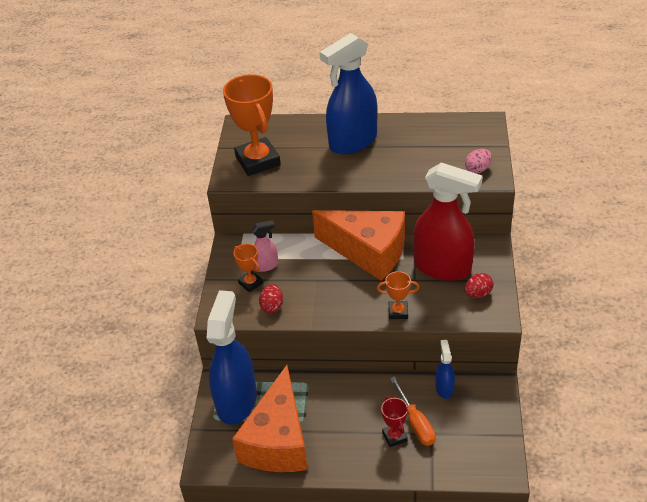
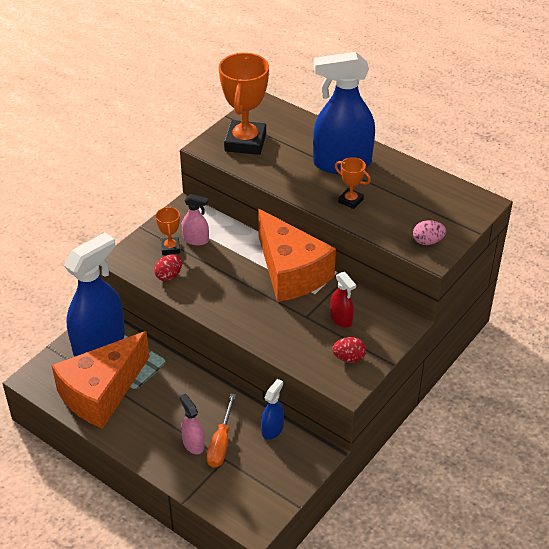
camera: 30 degrees right, 0 degrees up
(394, 436) = (193, 444): red trophy -> pink spray bottle
(398, 312) = (265, 336): orange trophy -> orange trophy (350, 201)
(442, 267) = (341, 319): red spray bottle -> red spray bottle, size x0.45

